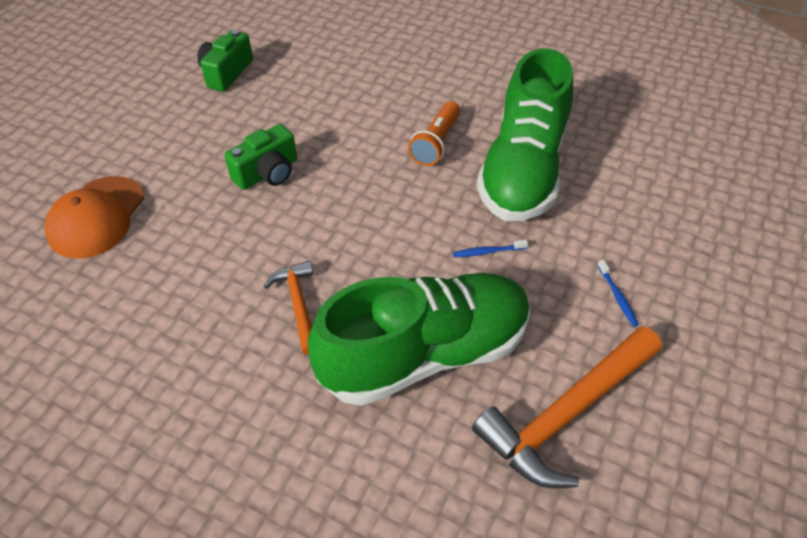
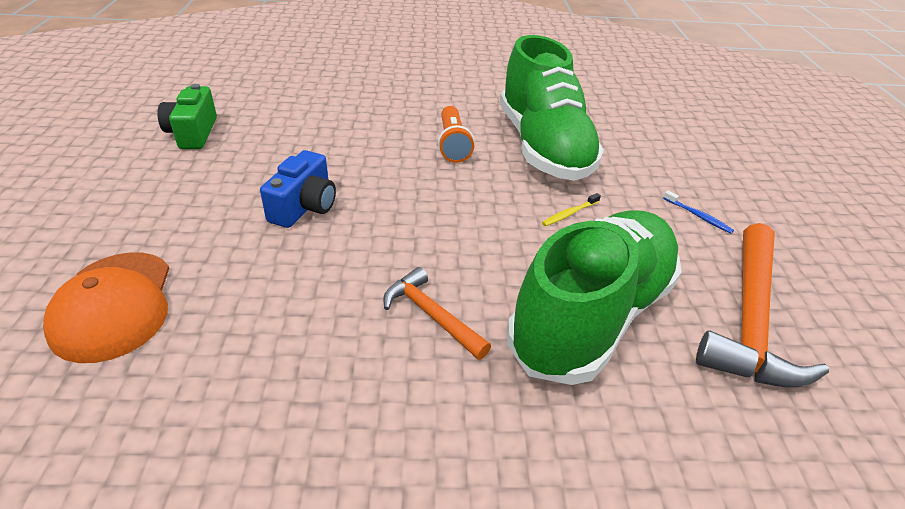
camera: 30 degrees left, 10 degrees down
(267, 173) = (304, 206): green camera -> blue camera
(487, 251) = (569, 213): blue toothbrush -> yellow toothbrush

